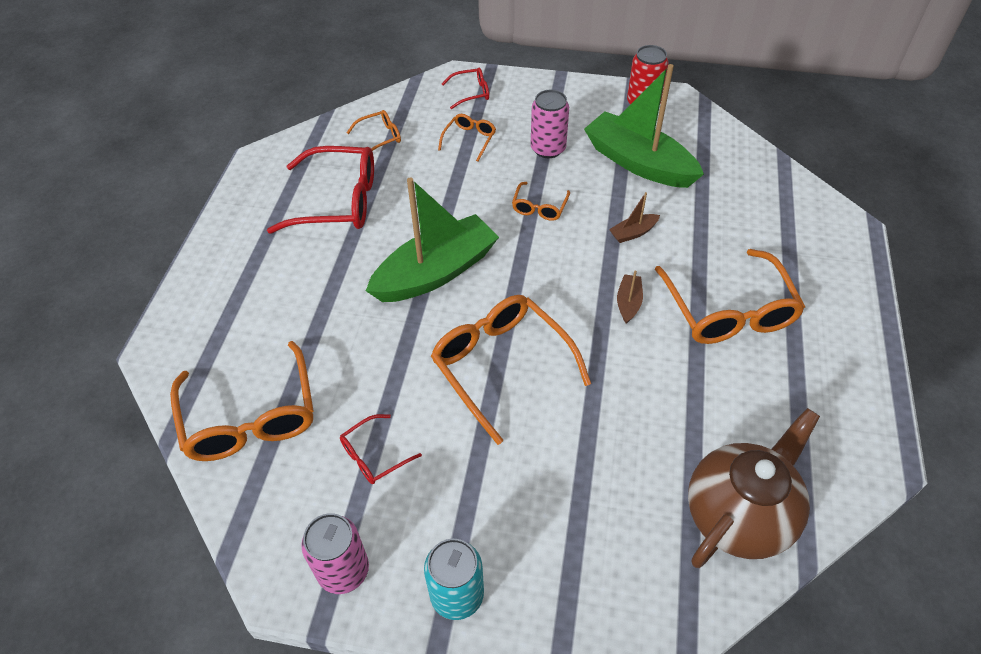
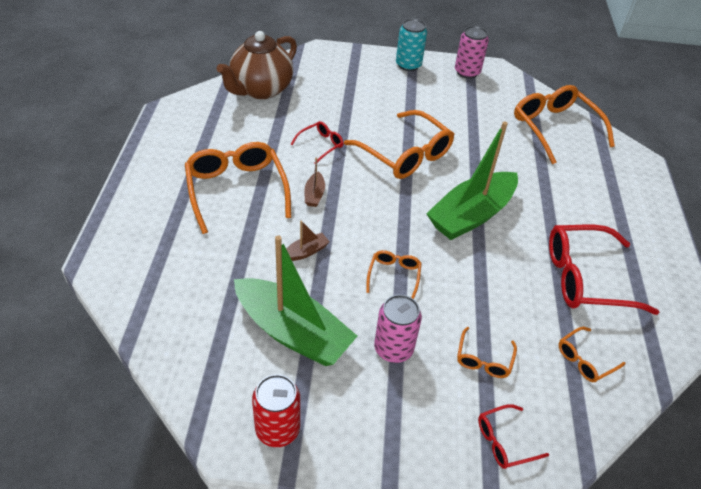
camera: 170 degrees right, 5 degrees down
(374, 455) = (471, 112): red glasses -> red glasses (321, 145)

